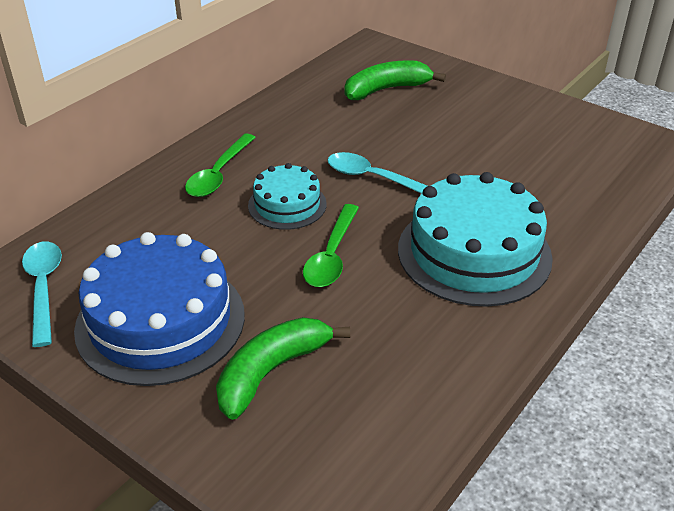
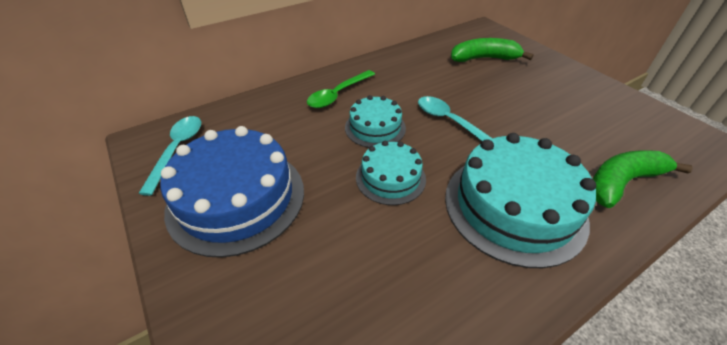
camera: 20 degrees right, 5 degrees up
(271, 371) = (294, 272): green banana -> green banana (621, 182)
(331, 256) = (390, 178): green spoon -> turquoise cake

